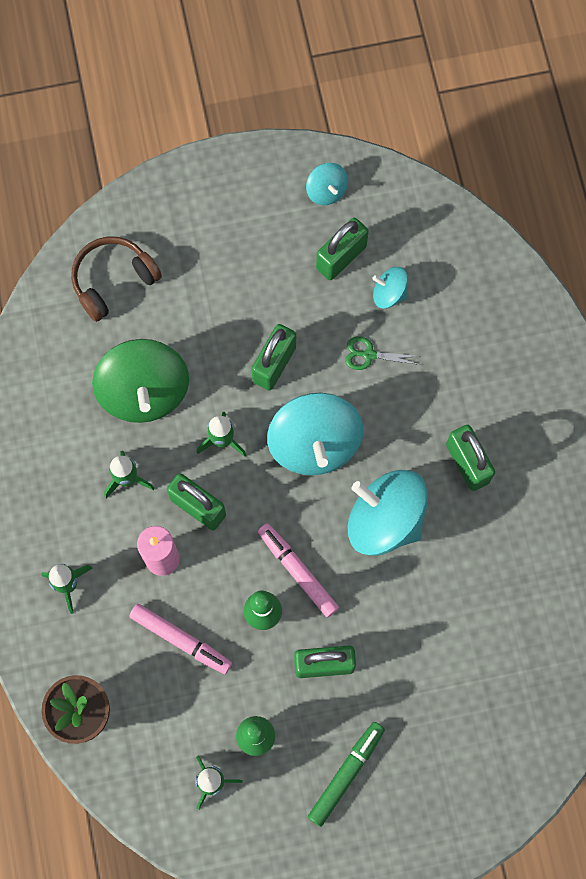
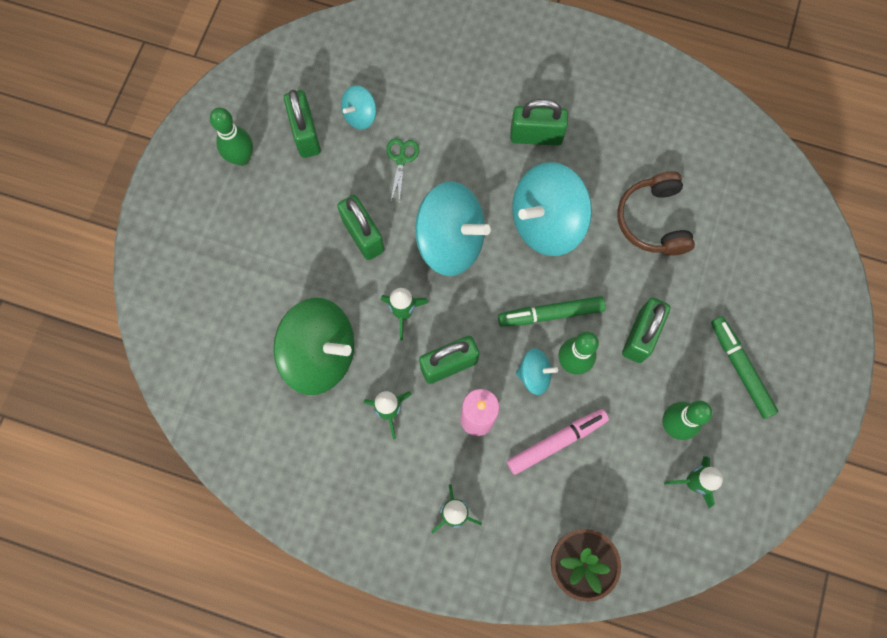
camera: 60 degrees left, 0 degrees up
(113, 280) = (204, 326): brown headphones -> brown headphones (653, 220)
(285, 217) = (241, 158): none -> green bowling pin
(298, 571) = (550, 314): pink marker -> green marker
(326, 191) = (241, 114): turquoise spinning top -> turquoise spinning top (534, 375)
(368, 355) = (401, 159): green scissors -> green scissors turned 150 degrees clockwise

